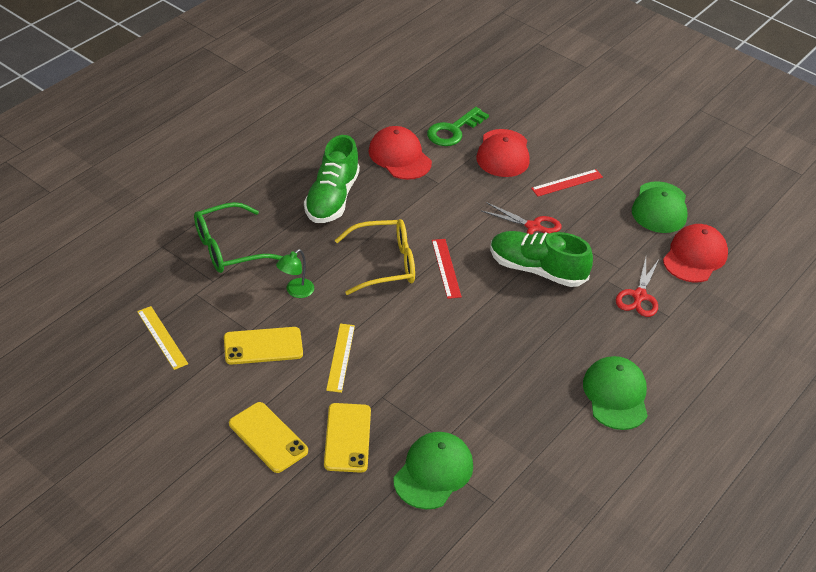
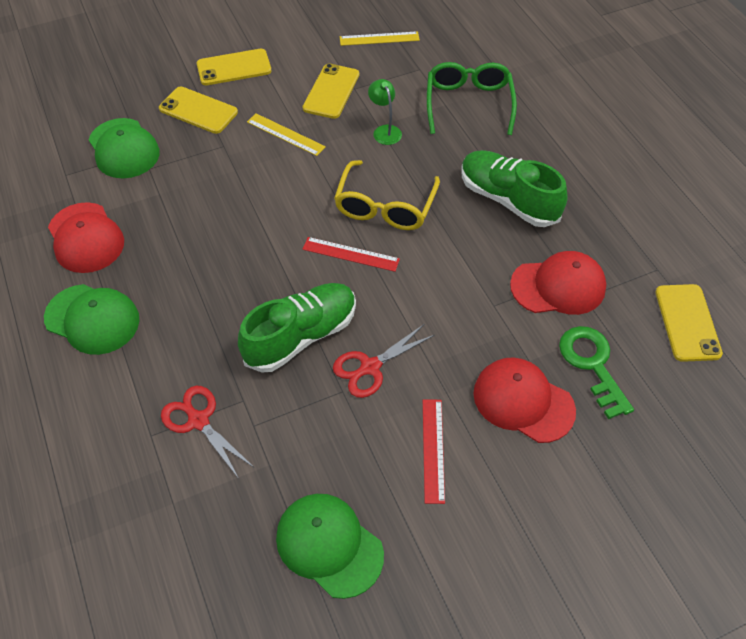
camera: 120 degrees right, 10 degrees up
(389, 97) = (687, 322): none -> yellow phone
(694, 256) = (219, 532): red cap -> red cap (85, 238)

